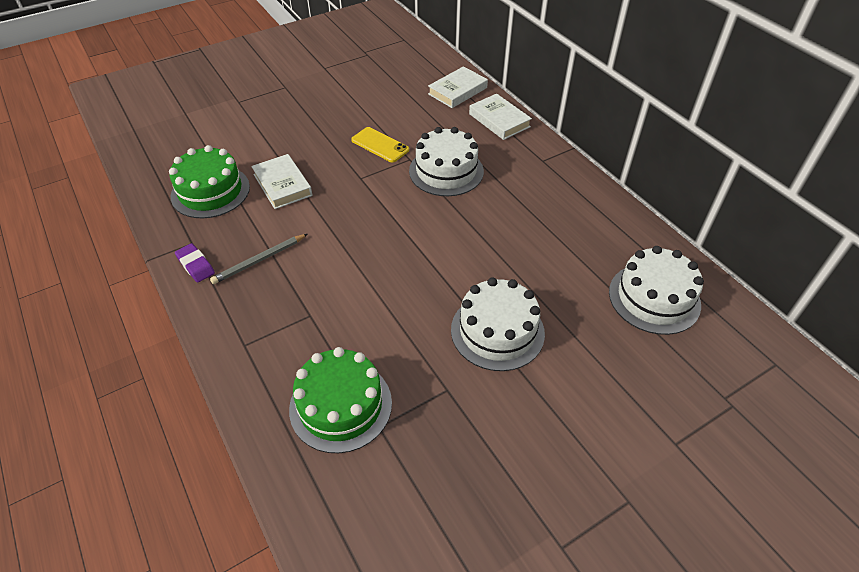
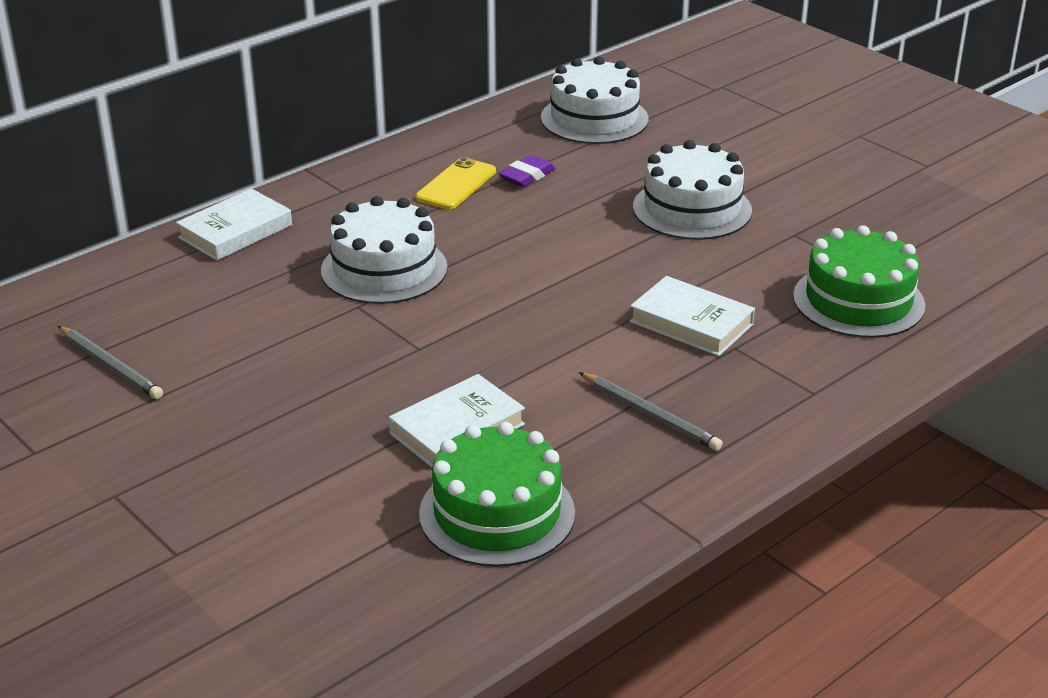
camera: 100 degrees left, 15 degrees down
(195, 265) = (688, 479): purple eraser -> purple eraser (527, 176)
(380, 145) = (321, 340): yellow phone -> yellow phone (456, 185)
(381, 84) = (110, 365): none -> grey pencil
(457, 91) = (140, 277): white book -> white book (691, 323)

